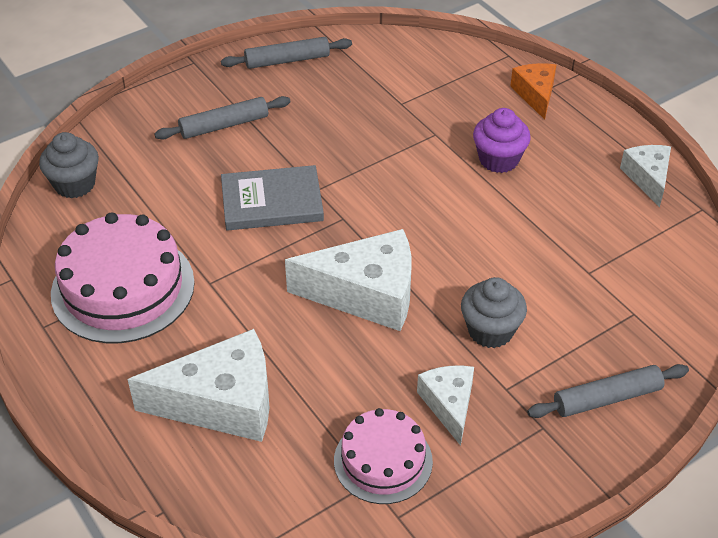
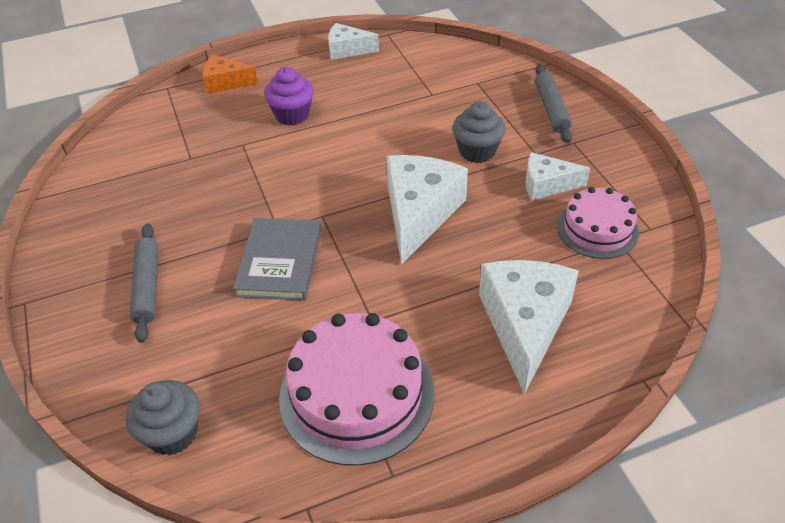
camera: 75 degrees left, 0 degrees up
(287, 60) = (76, 226): grey rolling pin -> none

